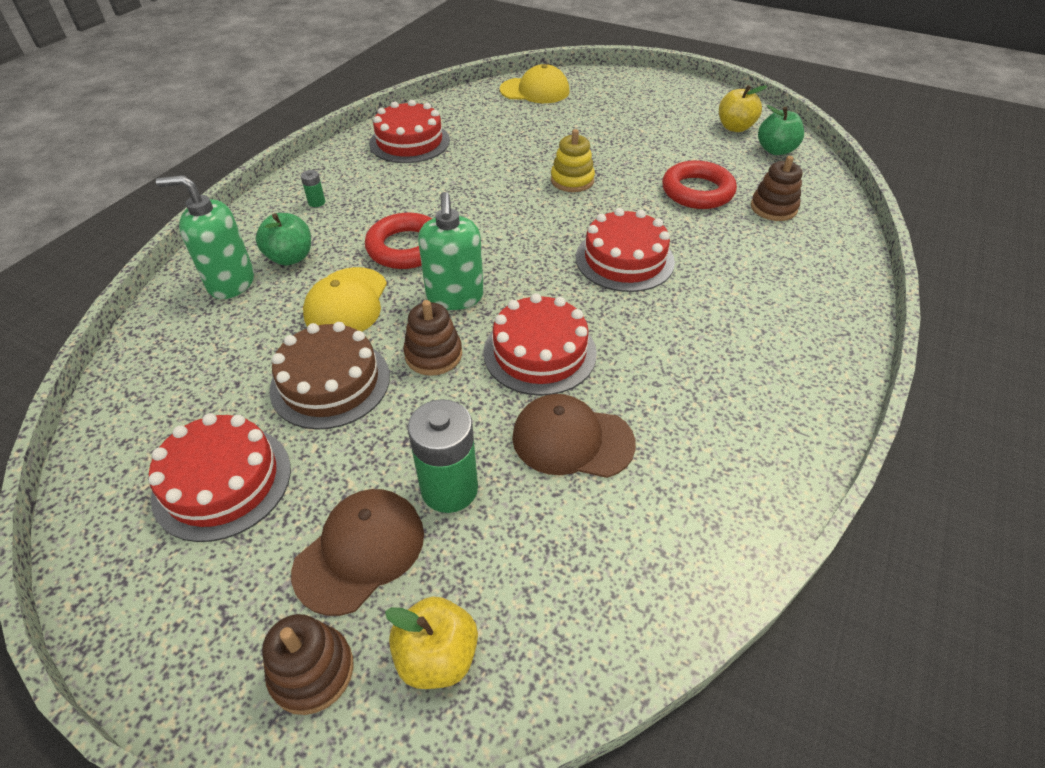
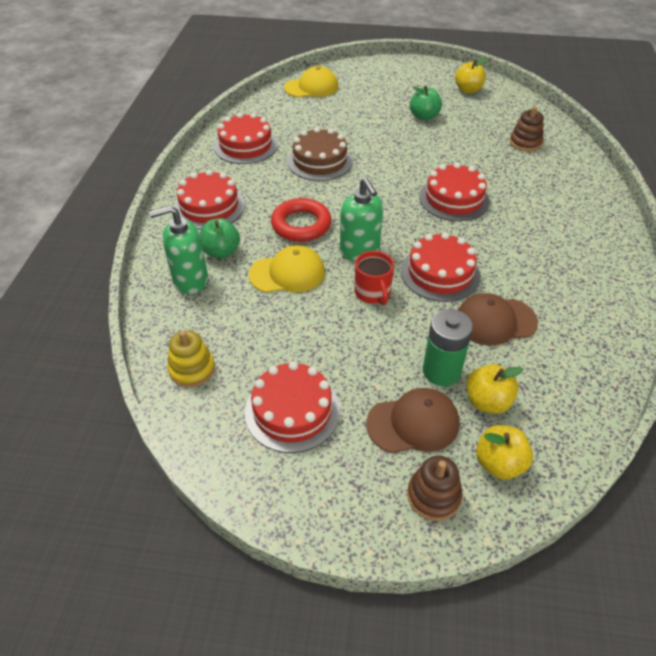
camera: 20 degrees left, 0 degrees up
(316, 202) = (209, 207): green battery -> red cake
(330, 382) = (317, 329): brown cake -> brown cake (319, 161)
(346, 302) = (287, 273): yellow cap -> yellow cap turned 90 degrees counterclockwise
(360, 551) = (413, 423): brown cap -> brown cap turned 60 degrees clockwise
(433, 355) = (373, 292): brown stacking toy -> red mug
(483, 554) = (487, 401): none -> yellow apple
(572, 180) = (383, 151): yellow stacking toy -> yellow stacking toy (192, 369)
(697, 191) = (471, 141): red ring -> none
(775, 150) = (503, 101): green apple -> green apple (424, 116)

